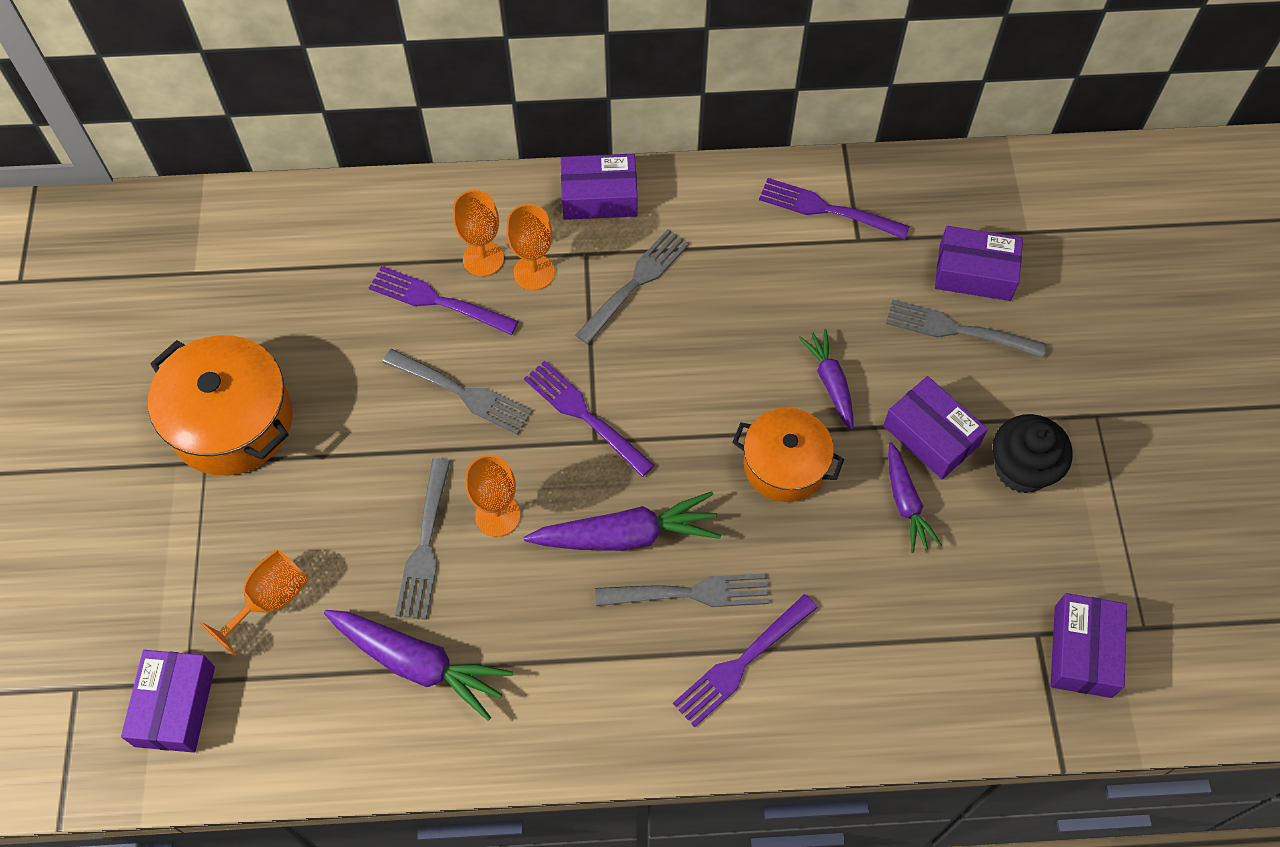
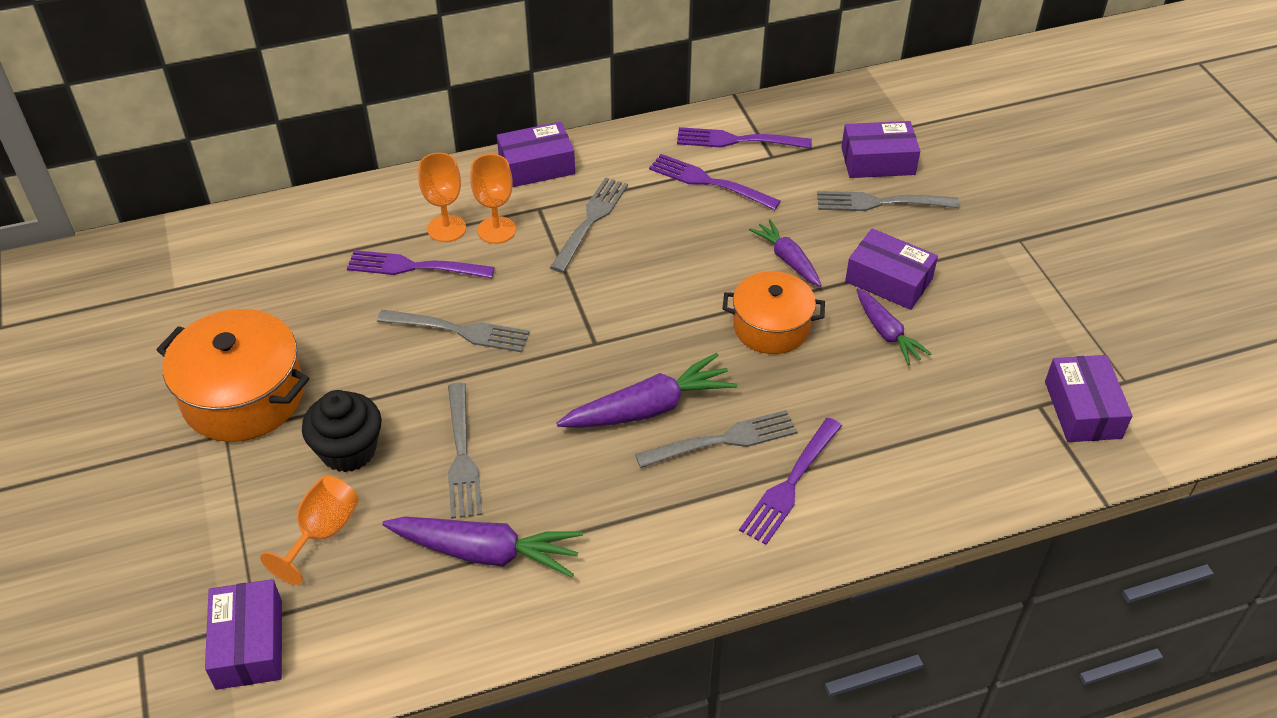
camera: 15 degrees left, 15 degrees down
(497, 515) = (524, 418): orange goblet -> none
(586, 416) = (580, 326): purple fork -> purple fork (710, 182)
(1021, 468) = (974, 288): black cupcake -> black cupcake (348, 450)

